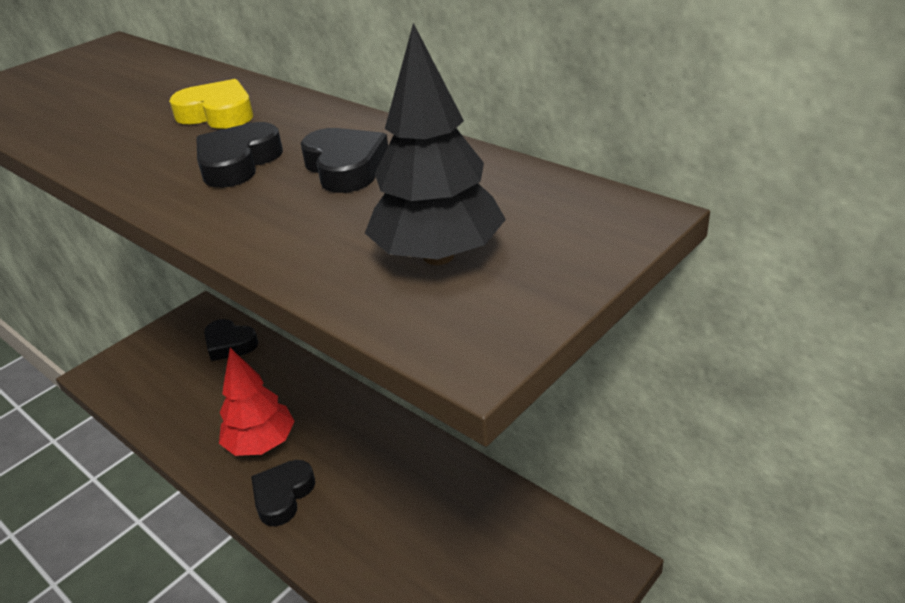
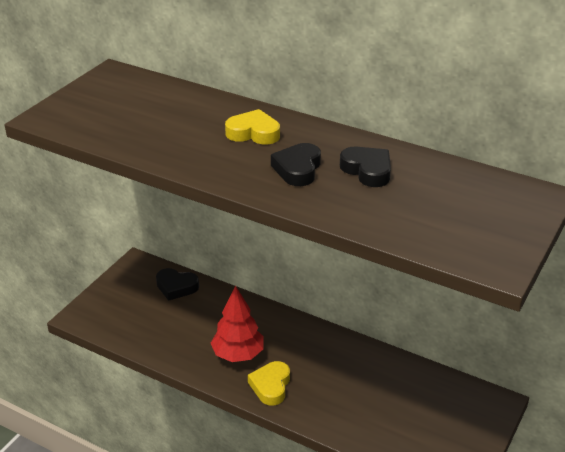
camera: 15 degrees left, 0 degrees up
(283, 495) = (271, 386): black heart -> yellow heart
(438, 256) = (455, 222): black tree -> none

